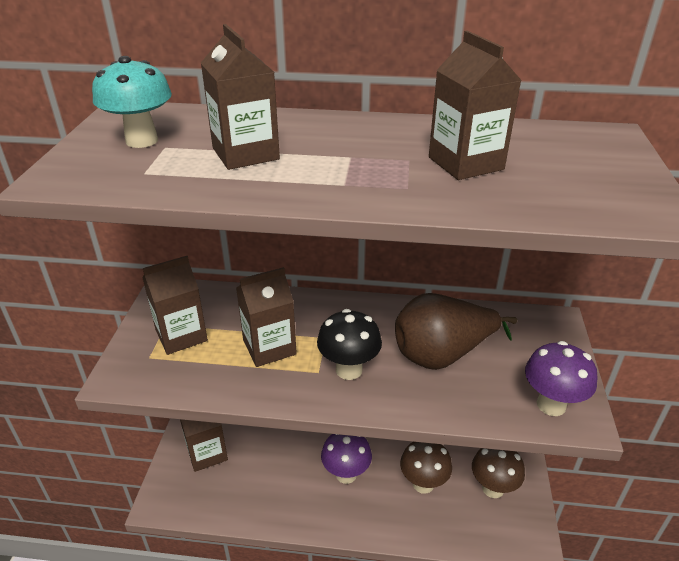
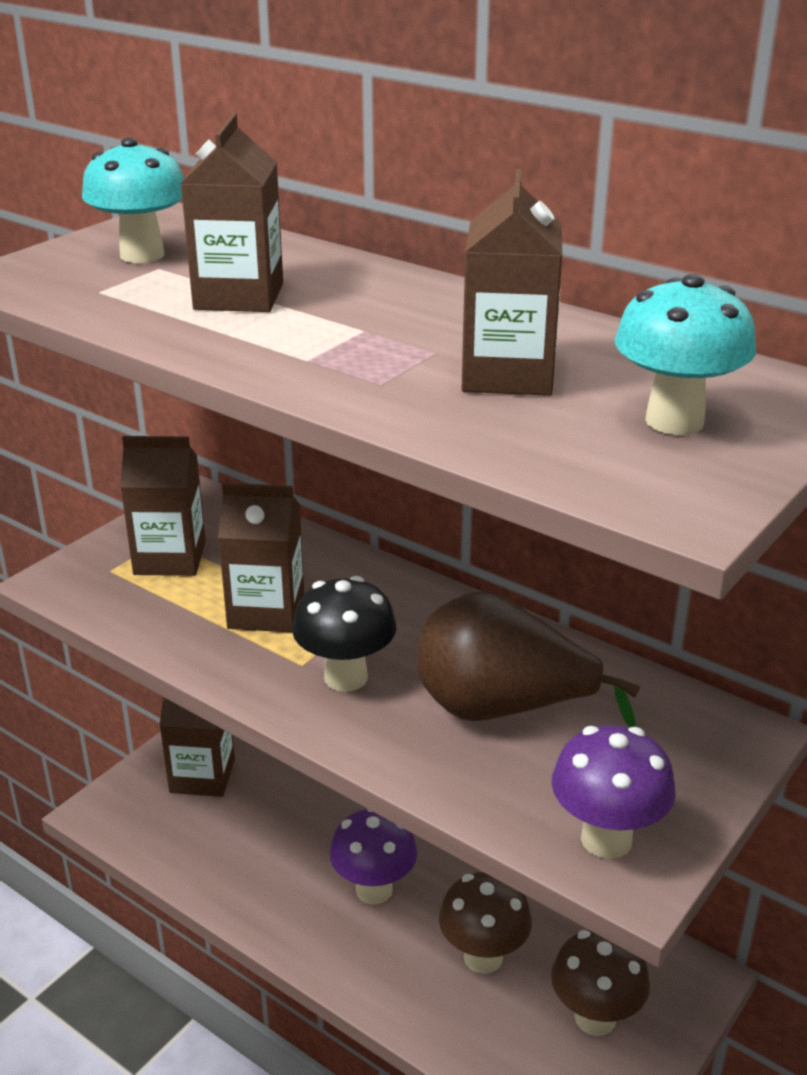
camera: 30 degrees right, 5 degrees down
(579, 167) = (674, 421): none -> turquoise mushroom

